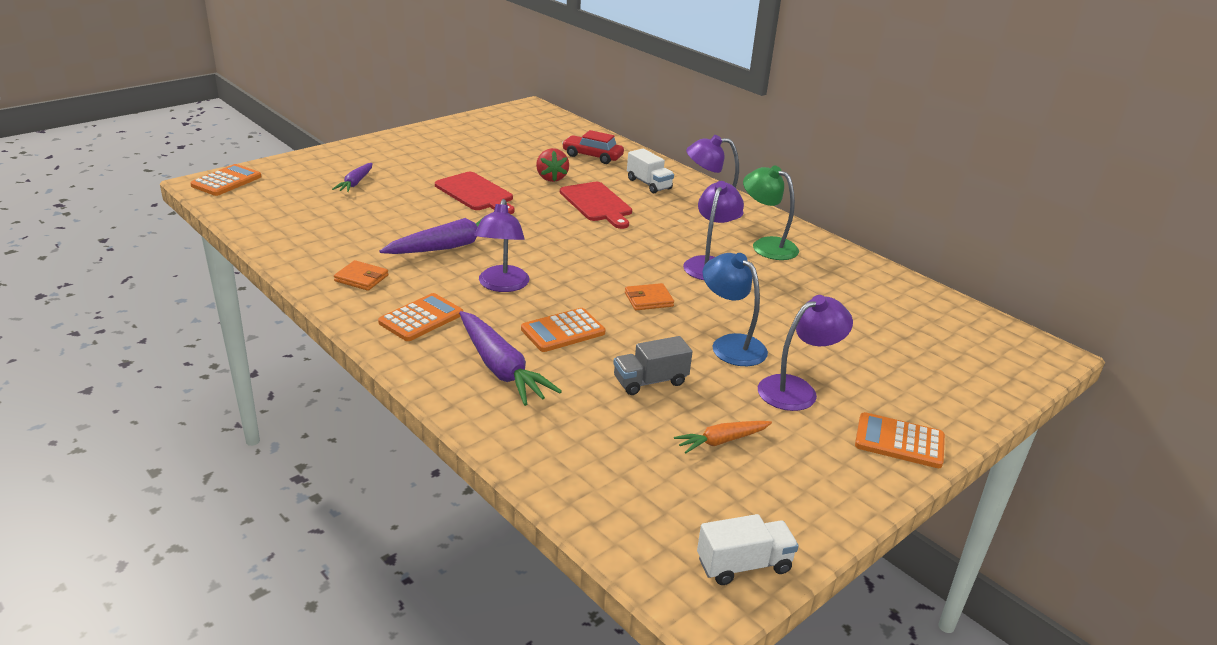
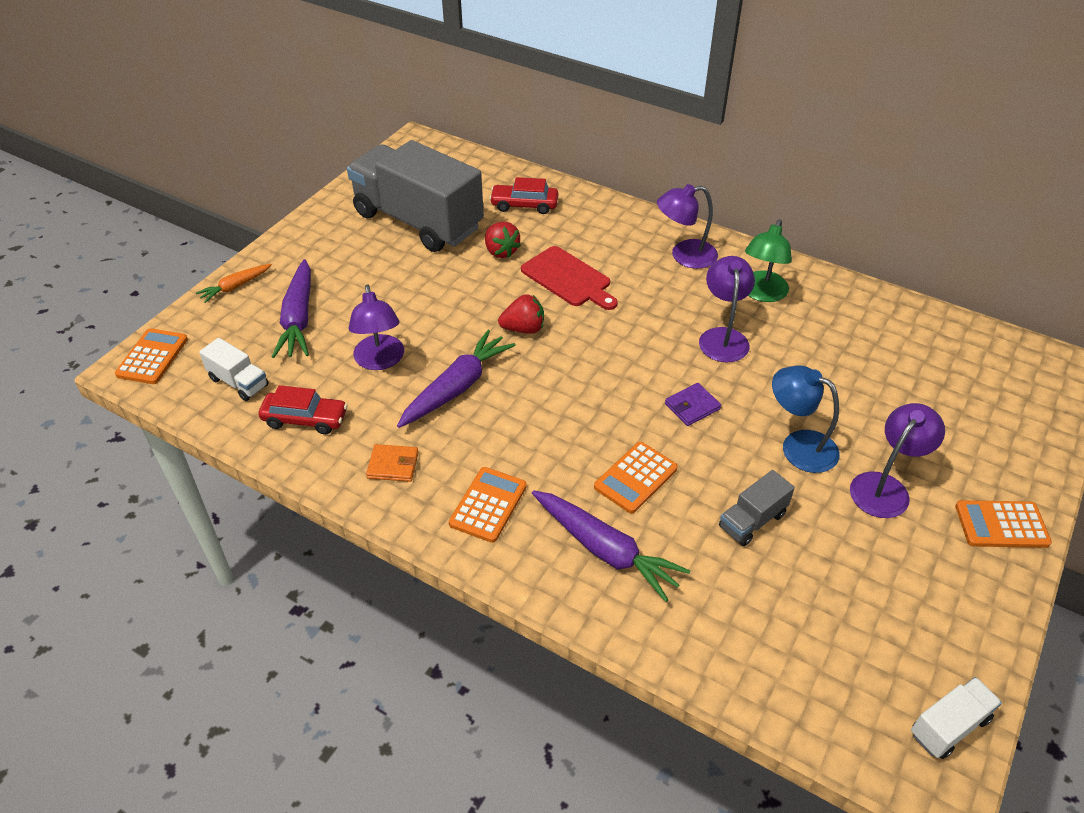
camera: 15 degrees left, 15 degrees up
(313, 238) = (305, 419): none -> red car
(355, 183) = (298, 318): purple carrot -> purple carrot, size x1.77
(476, 193) = (436, 298): red cutting board -> none
(496, 149) = (418, 221): none -> grey truck
(502, 285) = (541, 431): purple lamp -> purple lamp (380, 361)
(535, 224) = (523, 329): none -> red strawberry
(648, 299) = (692, 406): orange wallet -> purple wallet
(649, 184) = (603, 233): white truck -> white truck (239, 382)
(721, 441) = (854, 578): orange carrot -> orange carrot (235, 287)
(766, 245) = (761, 293): green lamp -> green lamp turned 90 degrees counterclockwise

